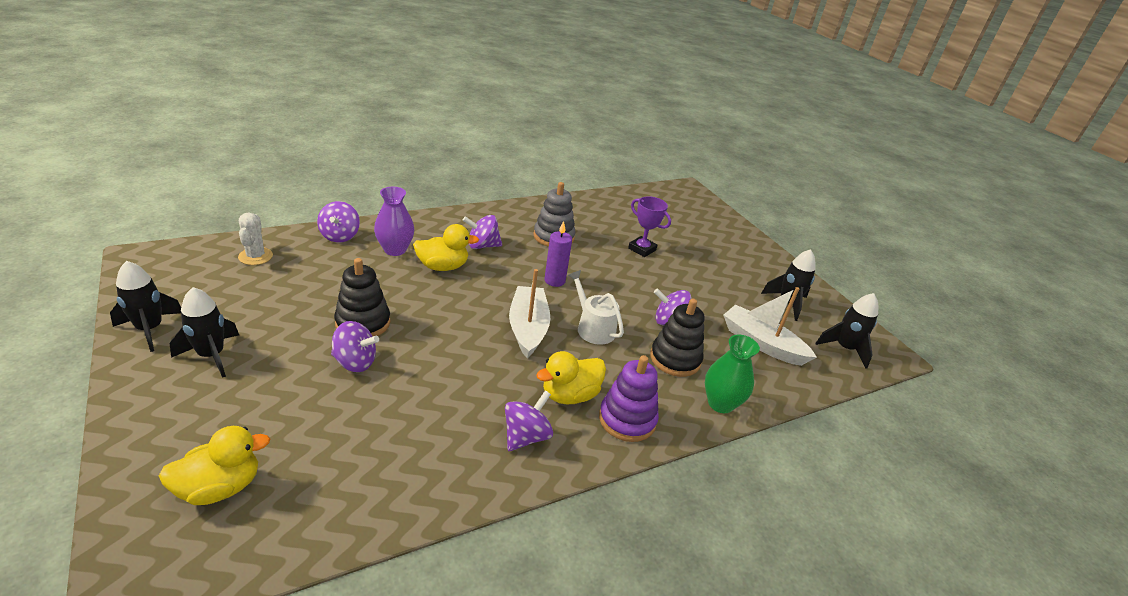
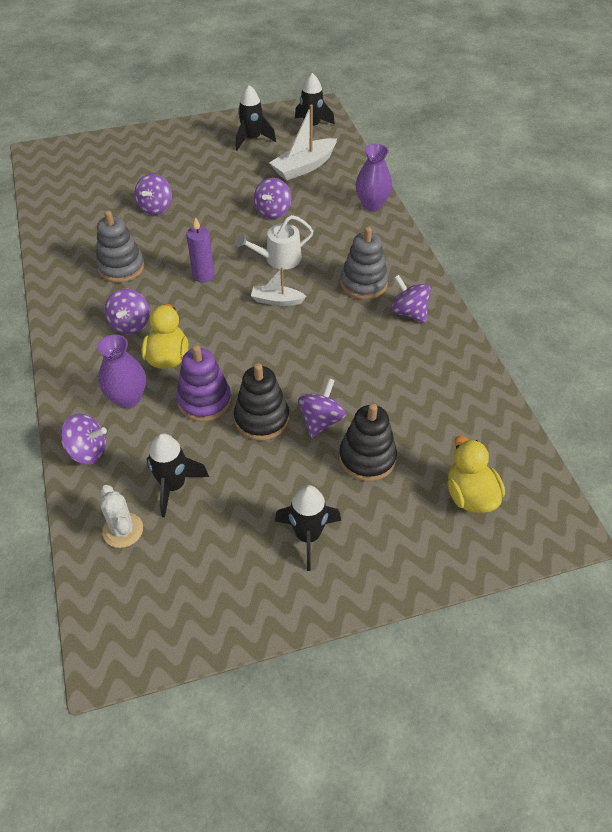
camera: 75 degrees left, 15 degrees up
(150, 329) = (261, 603): black rocket -> black rocket (173, 486)
(255, 256) = (123, 530): white cactus -> white cactus turned 60 degrees clockwise
(528, 328) = (277, 300): white boat -> white boat, size x0.58
(569, 395) = (363, 284): yellow duck -> grey stacking toy
(627, 419) = (389, 256): purple stacking toy -> purple stacking toy (204, 401)
(642, 249) = (155, 208): purple trophy -> purple spinning top
(675, 359) = (321, 218): black stacking toy -> black stacking toy (367, 458)
(720, 403) = (372, 205): green vase -> purple vase

